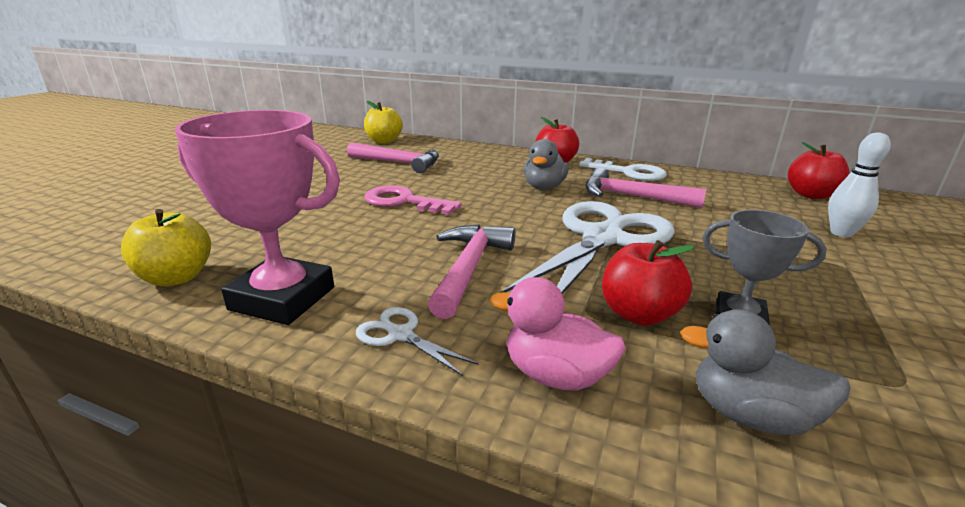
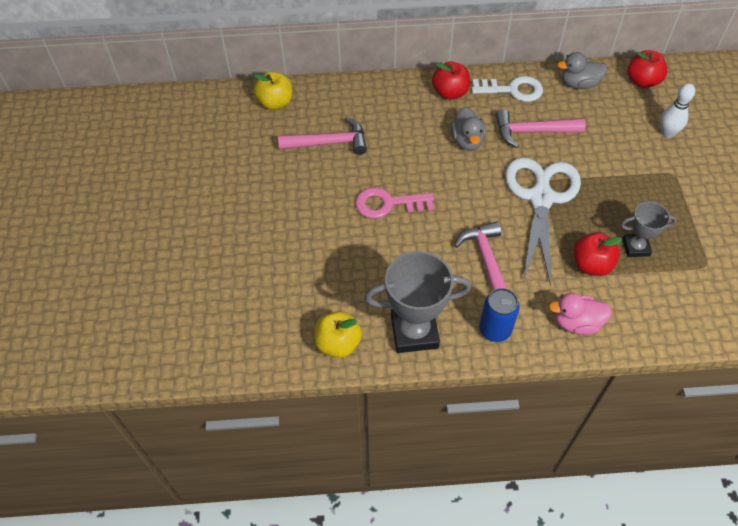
camera: 25 degrees left, 30 degrees up
(282, 298) = (414, 332): pink trophy -> grey trophy
(400, 335) = (495, 329): white scissors -> blue can
(749, 415) = (655, 310): grey duck -> grey duck (579, 84)

